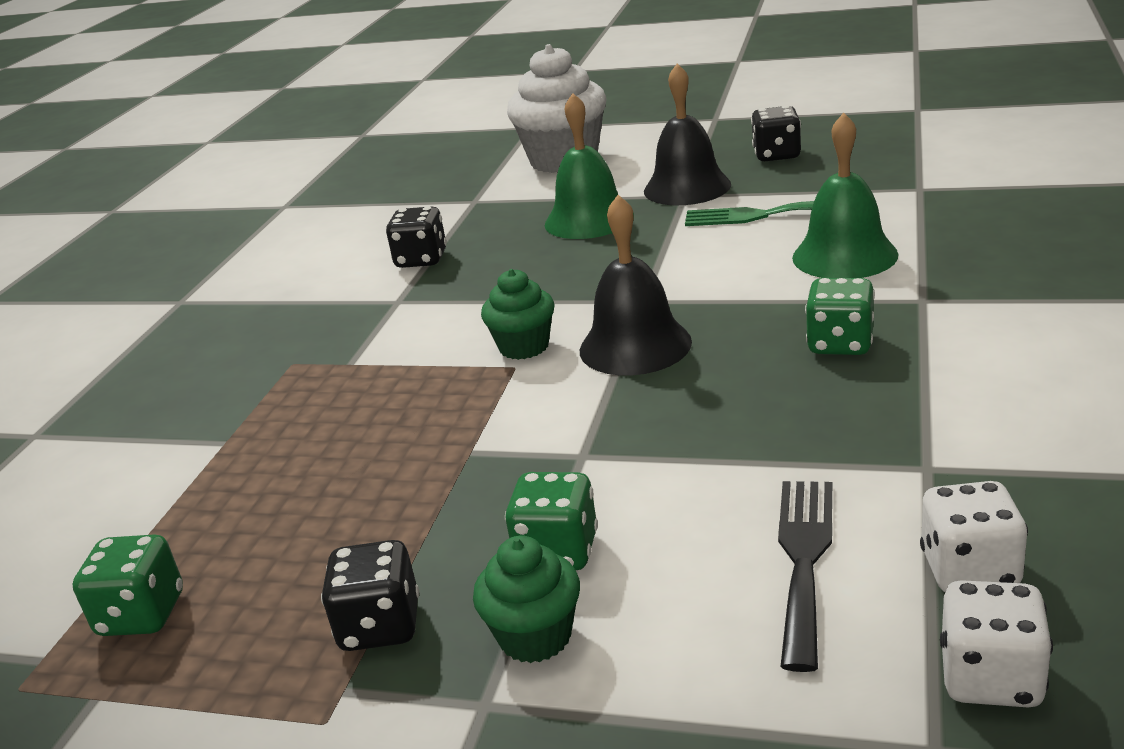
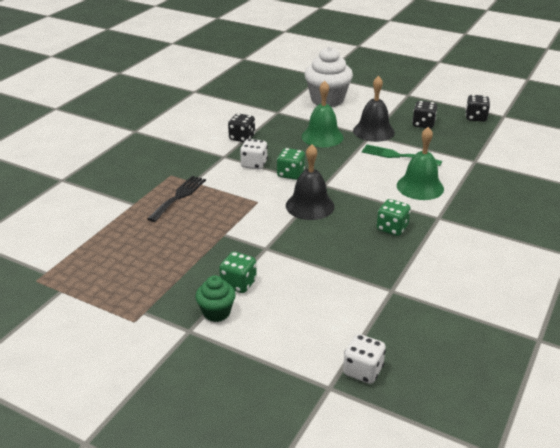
camera: 10 degrees right, 5 degrees up
(142, 615) = (84, 266): green dice -> green dice (290, 174)
(380, 626) = (165, 293): black dice -> black dice (475, 118)
(524, 347) = (265, 193): green cupcake -> none
(804, 559) = (325, 312): black fork -> black fork (179, 196)
(969, 570) = (381, 333): white dice -> white dice (254, 164)

